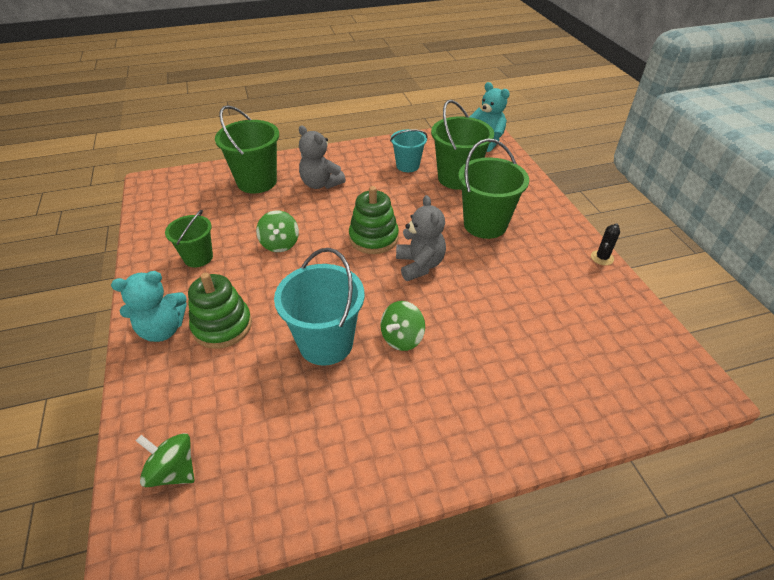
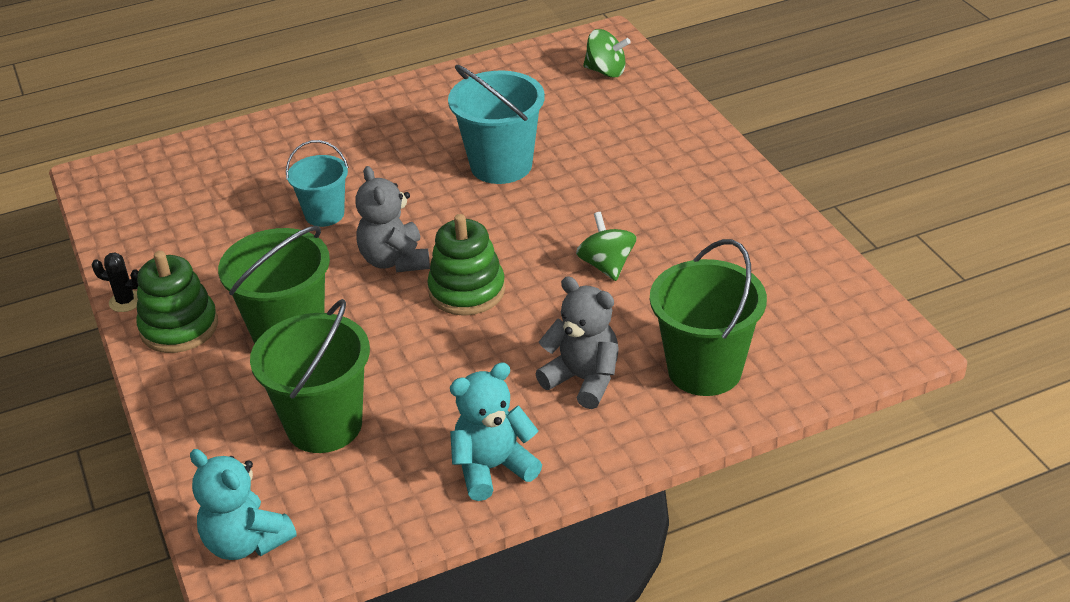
camera: 175 degrees right, 5 degrees down
(162, 329) = (696, 156): turquoise teddy bear -> turquoise teddy bear (493, 468)
(198, 257) = (714, 233): green bucket -> none
(222, 326) = (628, 166): green stacking toy -> green stacking toy (179, 327)
(402, 338) = (414, 179): green spinning top -> none
(407, 166) = (422, 445): turquoise bucket -> turquoise bucket (324, 214)
(602, 258) = (125, 301): black cactus -> black cactus turned 75 degrees clockwise

